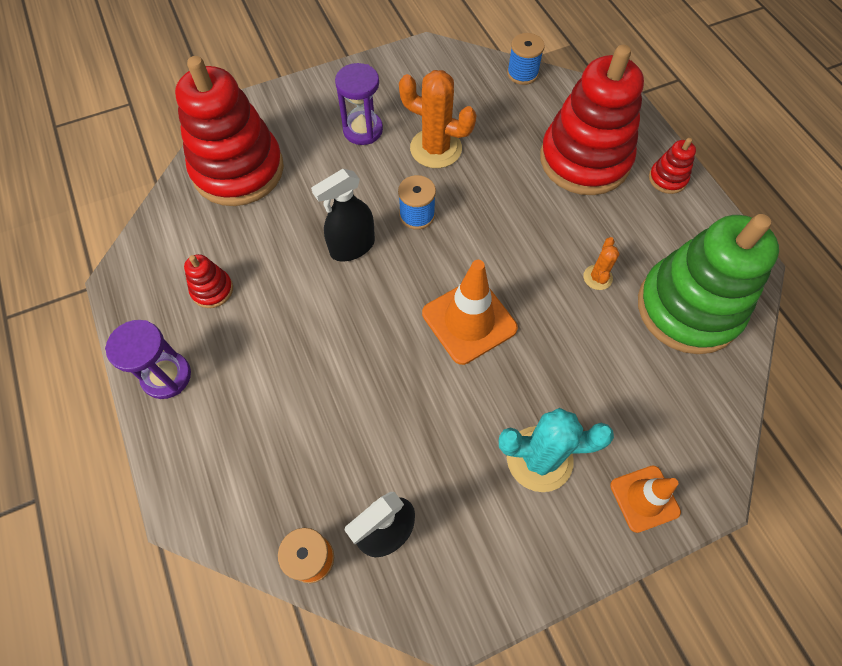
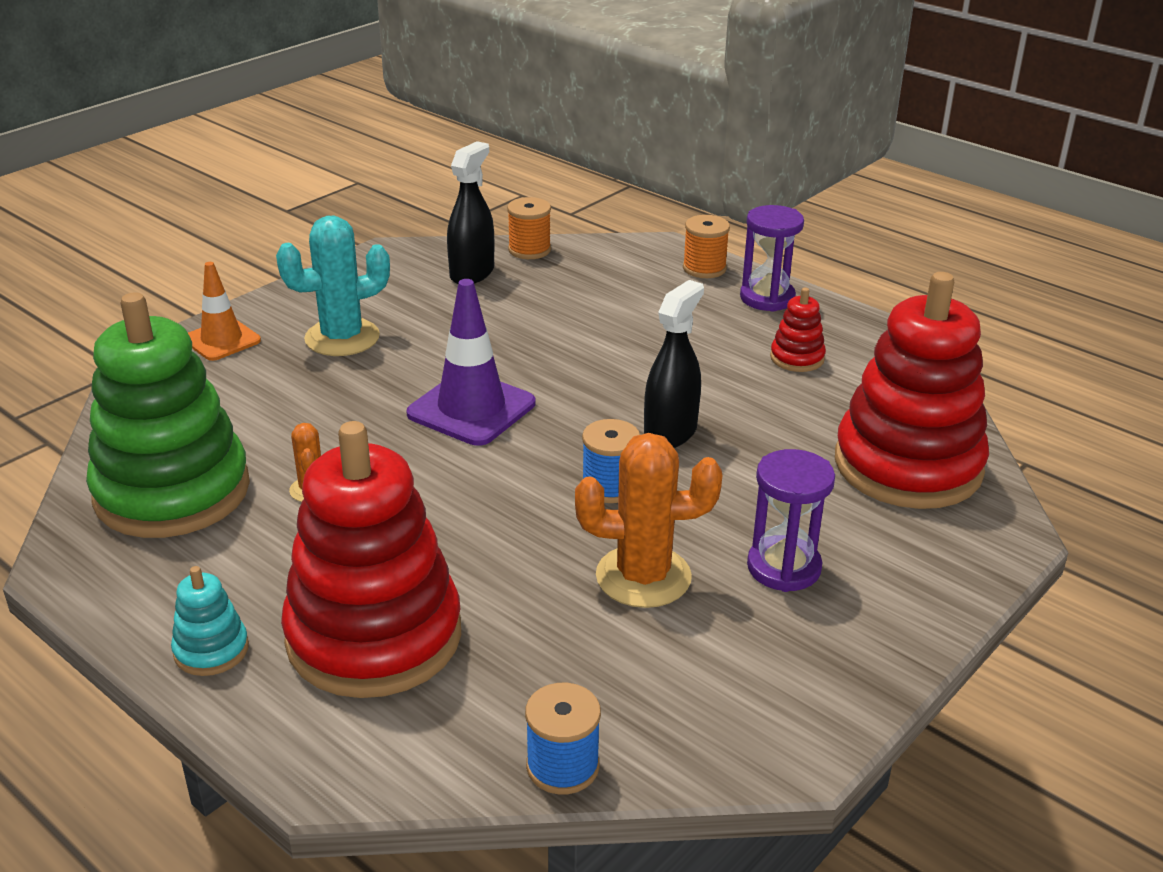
camera: 155 degrees right, 30 degrees down
(178, 447) = (704, 268): none -> orange spool
(469, 321) = (471, 409): orange traffic cone -> purple traffic cone
(667, 179) = (211, 650): red stacking toy -> turquoise stacking toy

